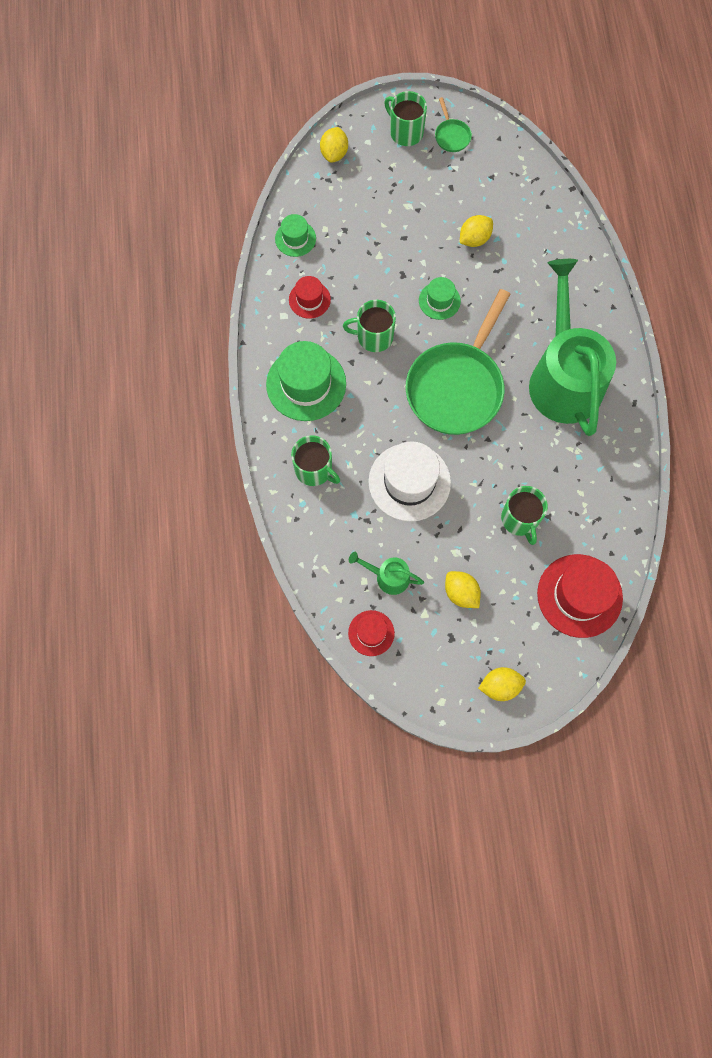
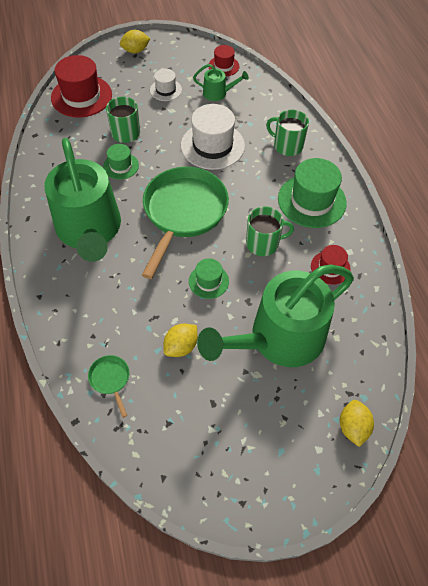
camera: 170 degrees right, 15 degrees down
(295, 238) = (363, 323): green hat -> green hat (121, 166)
(380, 234) = (279, 338): none -> green watering can
(405, 132) = (277, 469): green mug -> none
(451, 136) = (221, 472): green pan -> green pan (110, 379)
(461, 593) = (165, 90): yellow lemon -> white hat

